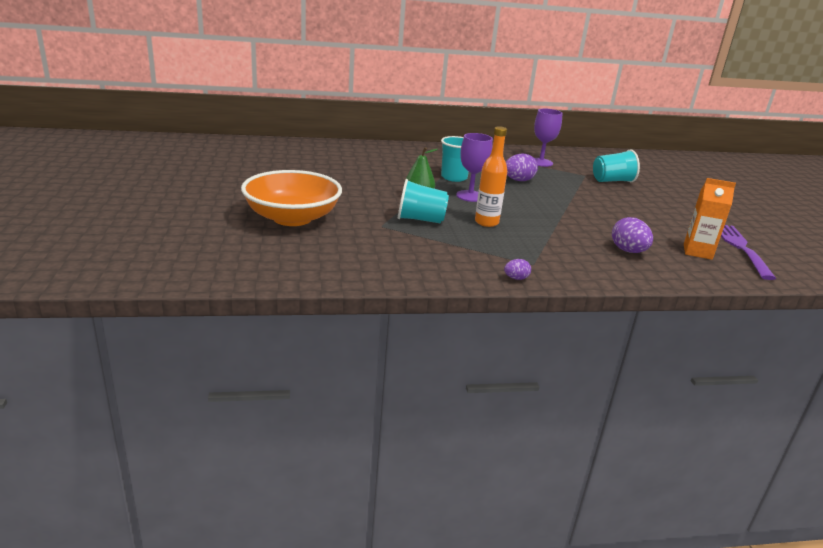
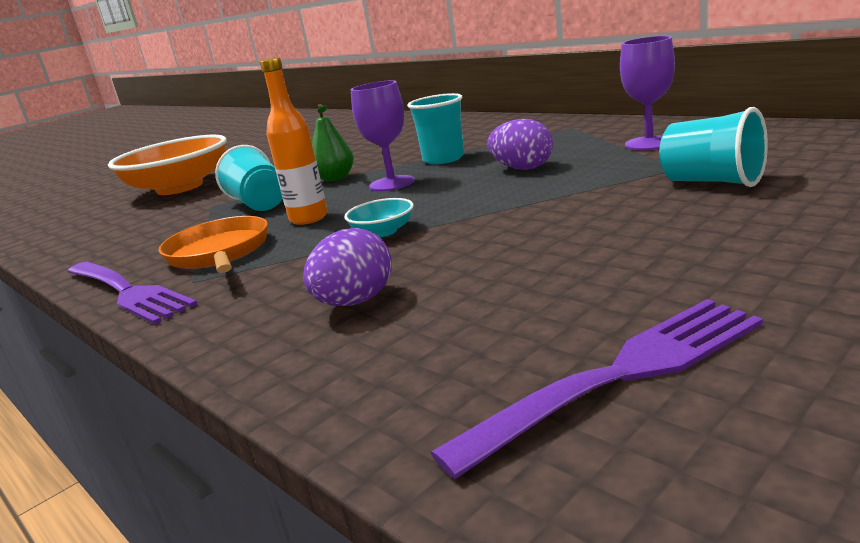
camera: 60 degrees right, 5 degrees down
(497, 249) = (219, 252): none -> orange pan
(516, 278) = (126, 292): purple egg -> purple fork
(549, 222) = (383, 232): none -> turquoise bowl
(697, 252) = (477, 345): orange carton -> none

